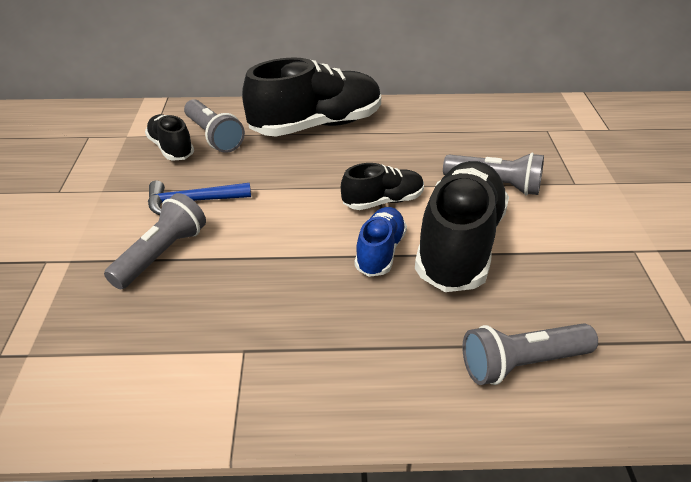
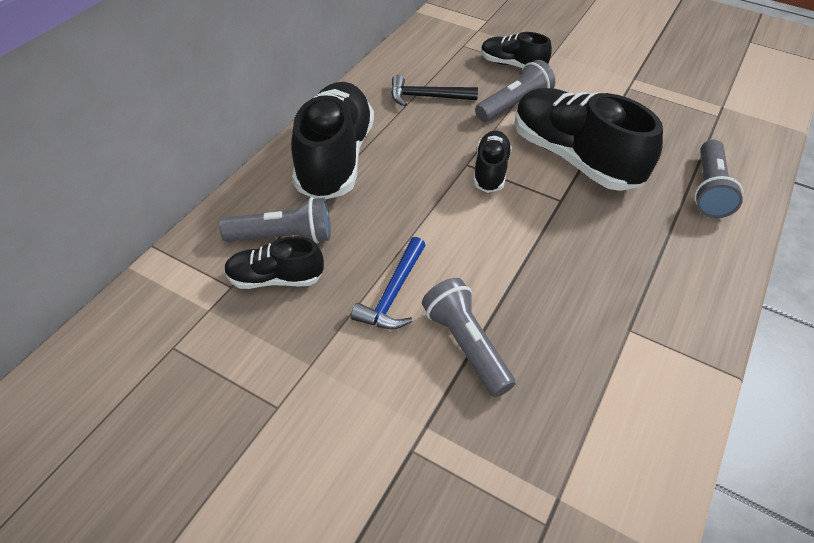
camera: 60 degrees left, 10 degrees up
(380, 252) = (555, 202): blue shoe -> none
(444, 138) = (427, 97): none -> black hammer
(558, 165) = (512, 65): none -> black shoe

